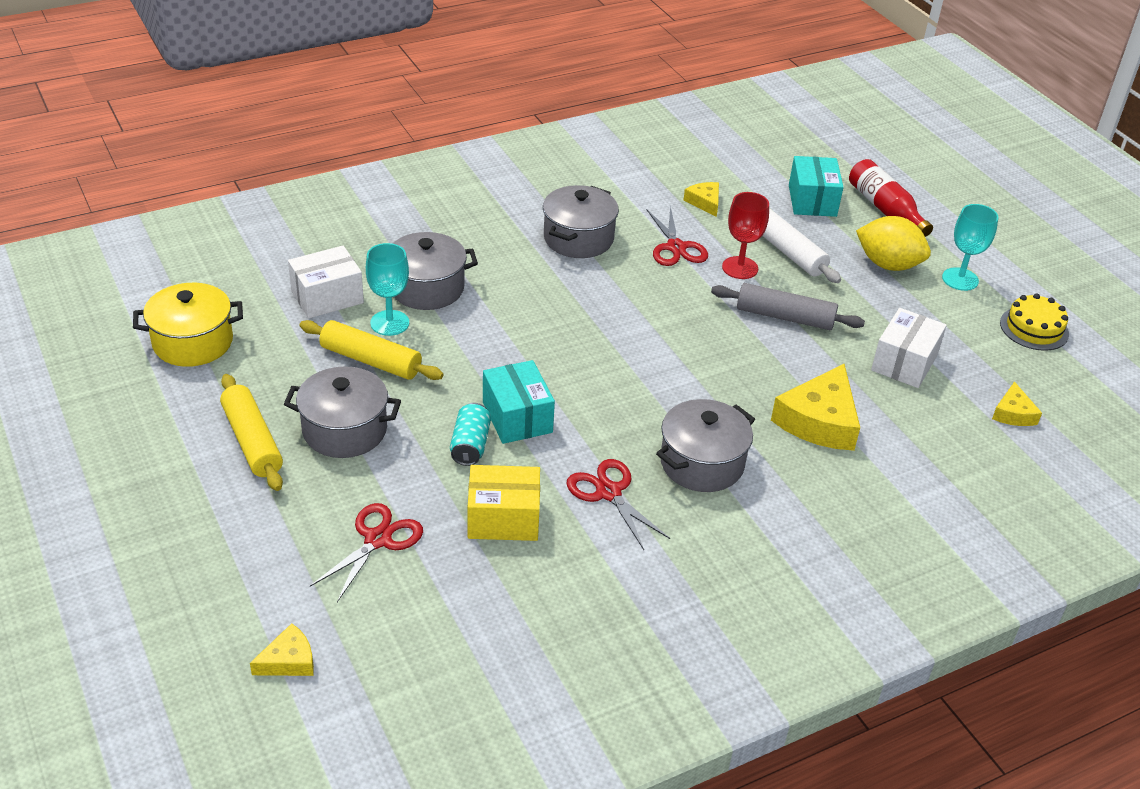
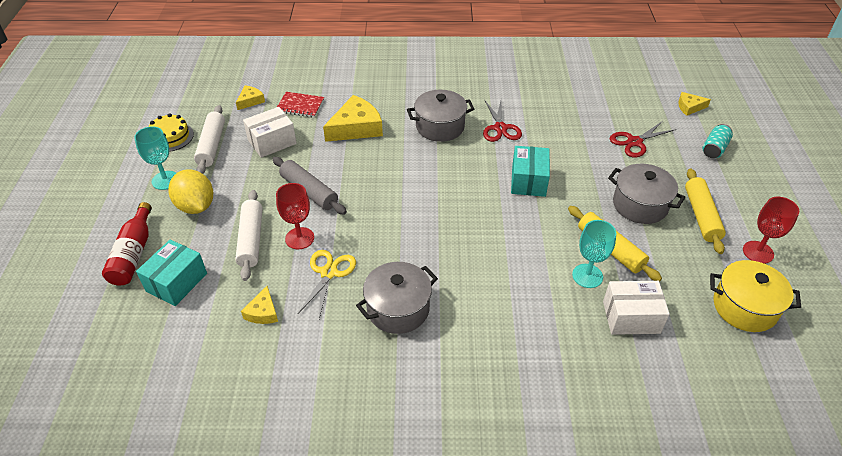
camera: 150 degrees left, 5 degrees up
(170, 413) = (758, 252): none -> red goblet
(427, 288) = (547, 299): grey pot -> none
(470, 445) = (565, 173): turquoise can -> turquoise can (714, 149)
(503, 518) = (563, 132): yellow box -> none
(676, 247) = (329, 273): red scissors -> yellow scissors
(936, 429) = (300, 106): none -> red notebook
(969, 334) = (212, 145): none -> white rolling pin

